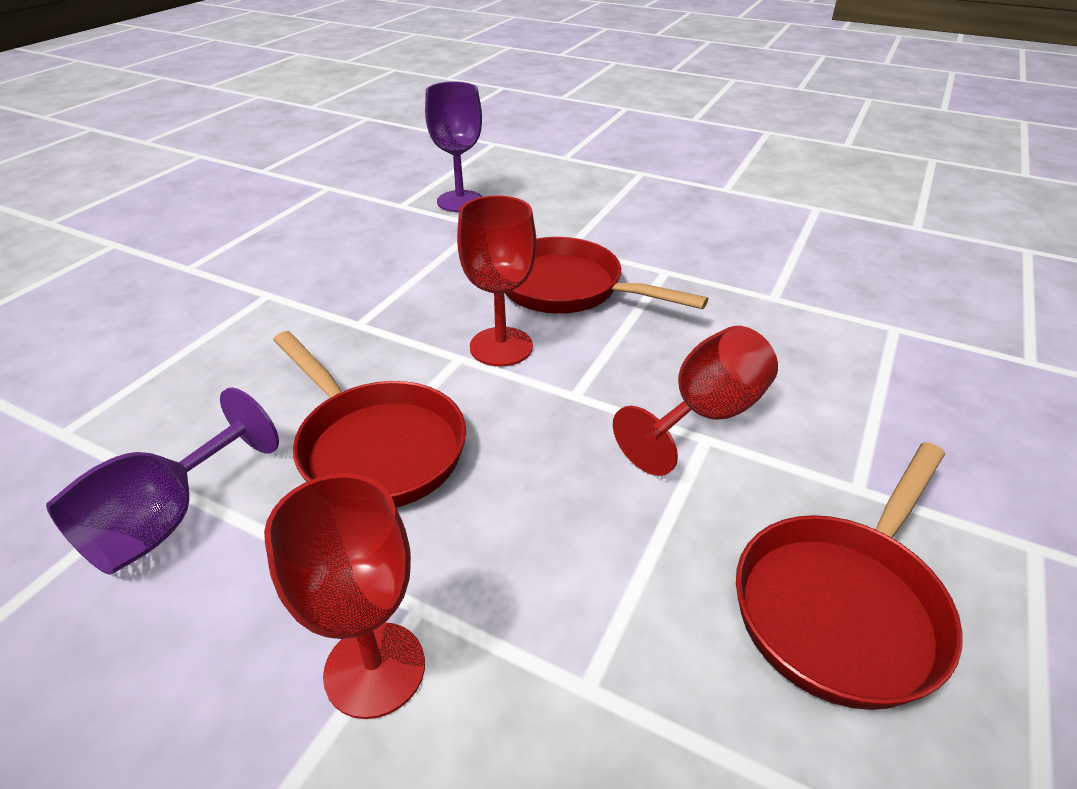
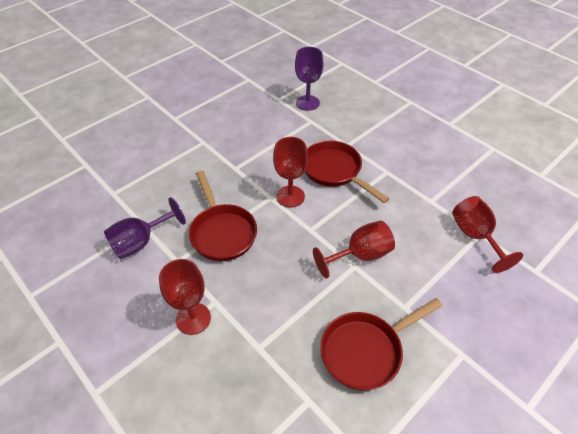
camera: 20 degrees right, 10 degrees up
(889, 333) = (475, 236): none -> red goblet

